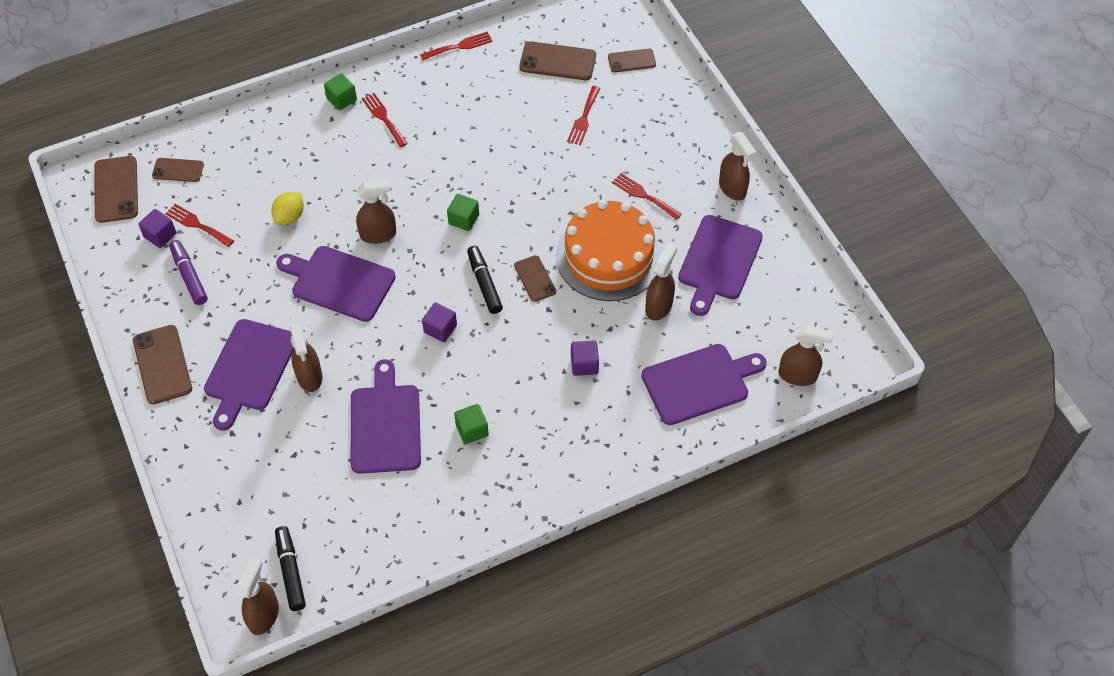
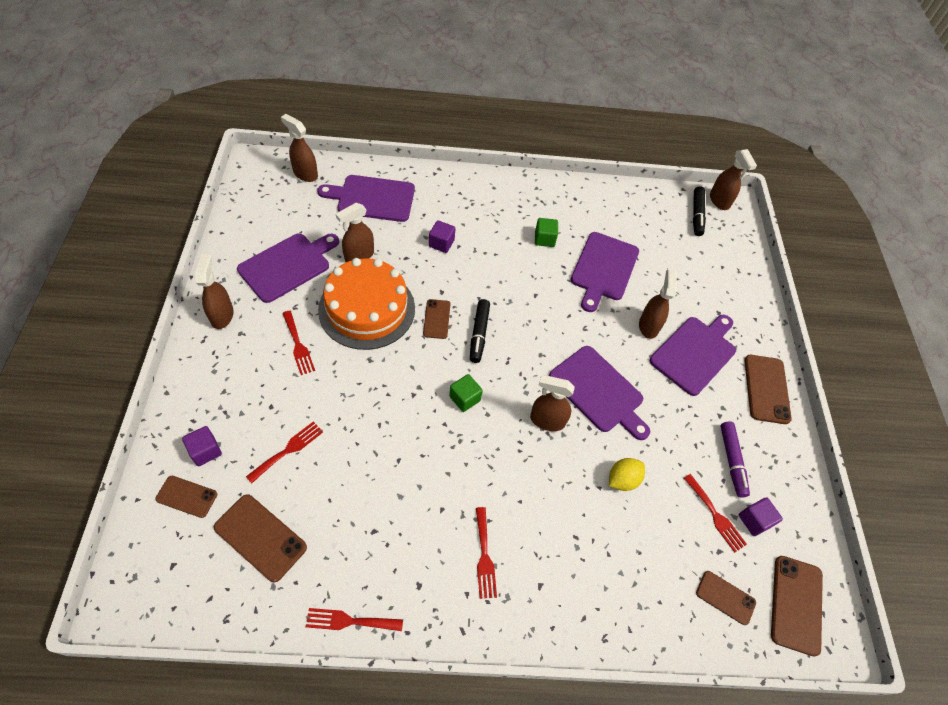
camera: 160 degrees left, 0 degrees up
(264, 615) = (719, 201): brown spray bottle -> brown spray bottle turned 60 degrees counterclockwise
(341, 99) = (518, 608): green cube -> none
(440, 329) = (532, 315): purple cube -> purple cube (205, 451)

